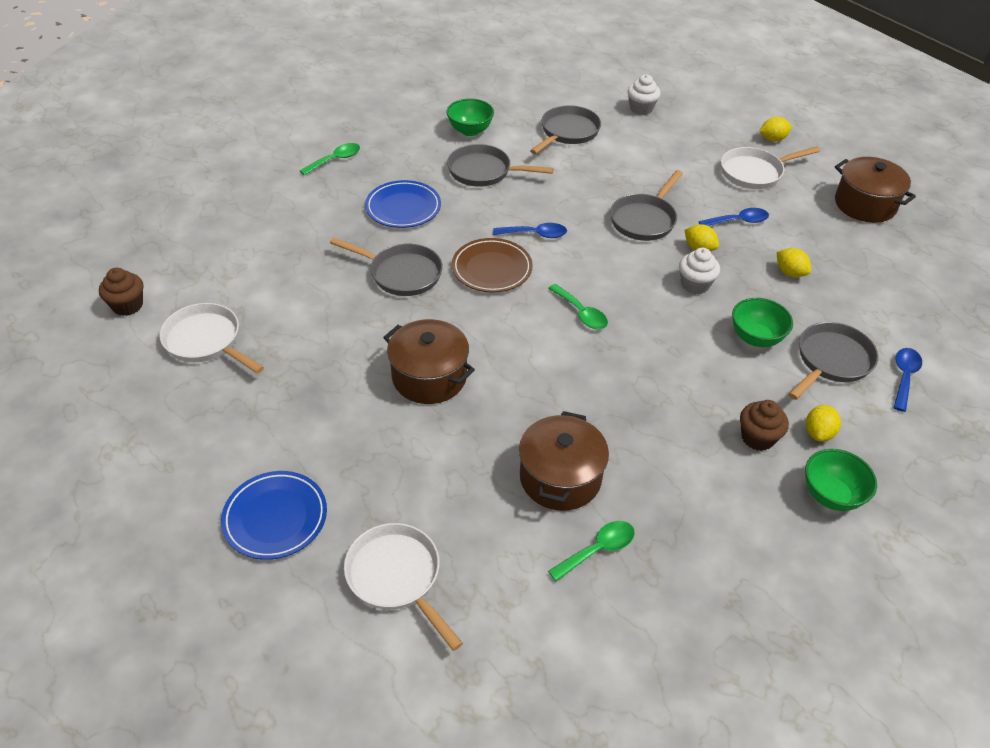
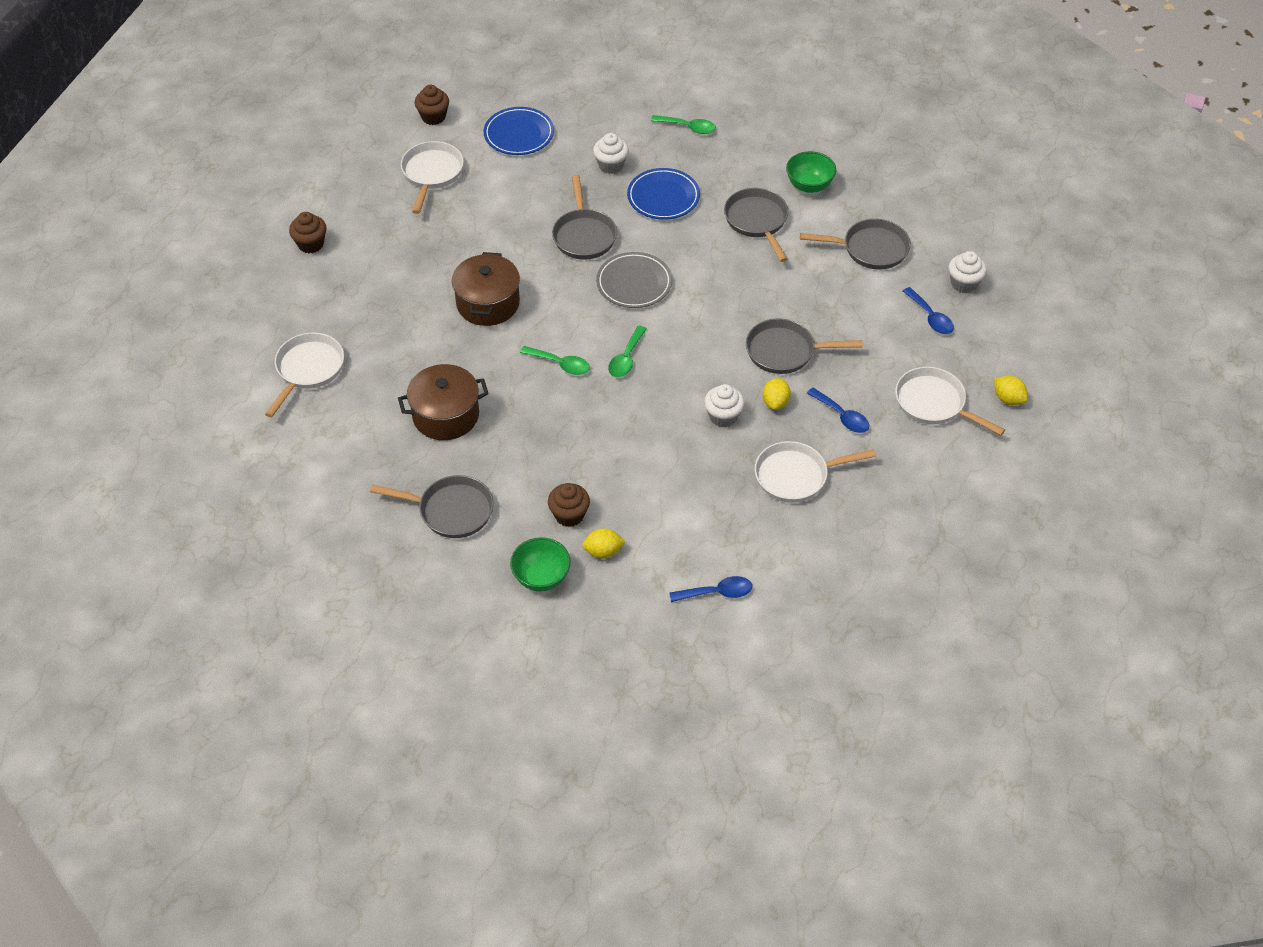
camera: 60 degrees right, 5 degrees up
(200, 488) = (311, 244): none -> brown cupcake
(275, 518) = (313, 290): blue plate -> blue plate (519, 134)
(331, 220) = (611, 165): none -> white cupcake
(491, 269) = (634, 283): brown plate -> grey plate
(535, 234) = (701, 290): blue spoon -> blue spoon (930, 317)
(598, 549) = (397, 460): green spoon -> green spoon (560, 364)
(755, 338) = (686, 478): green bowl -> none
(790, 273) = (796, 476): yellow lemon -> white pan
(831, 361) = (698, 537): grey pan -> grey pan (451, 511)
(865, 204) = (958, 503): brown pot -> none

